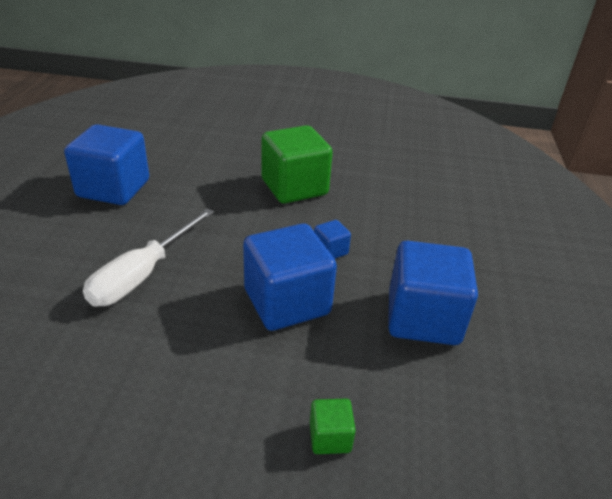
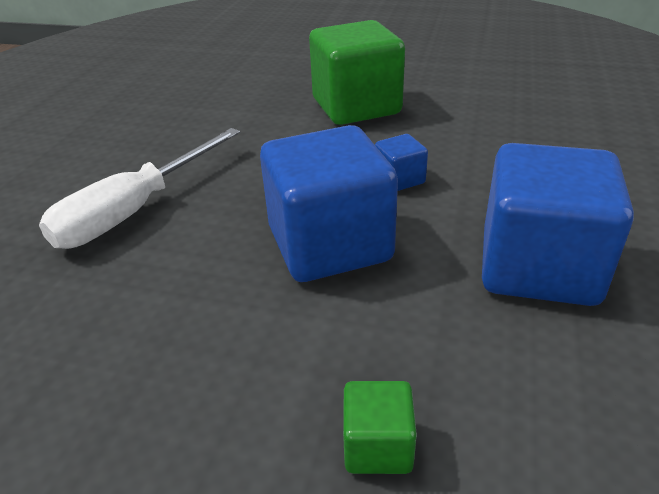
camera: 10 degrees right, 0 degrees up
(113, 188) = (122, 114): blue cube -> none

